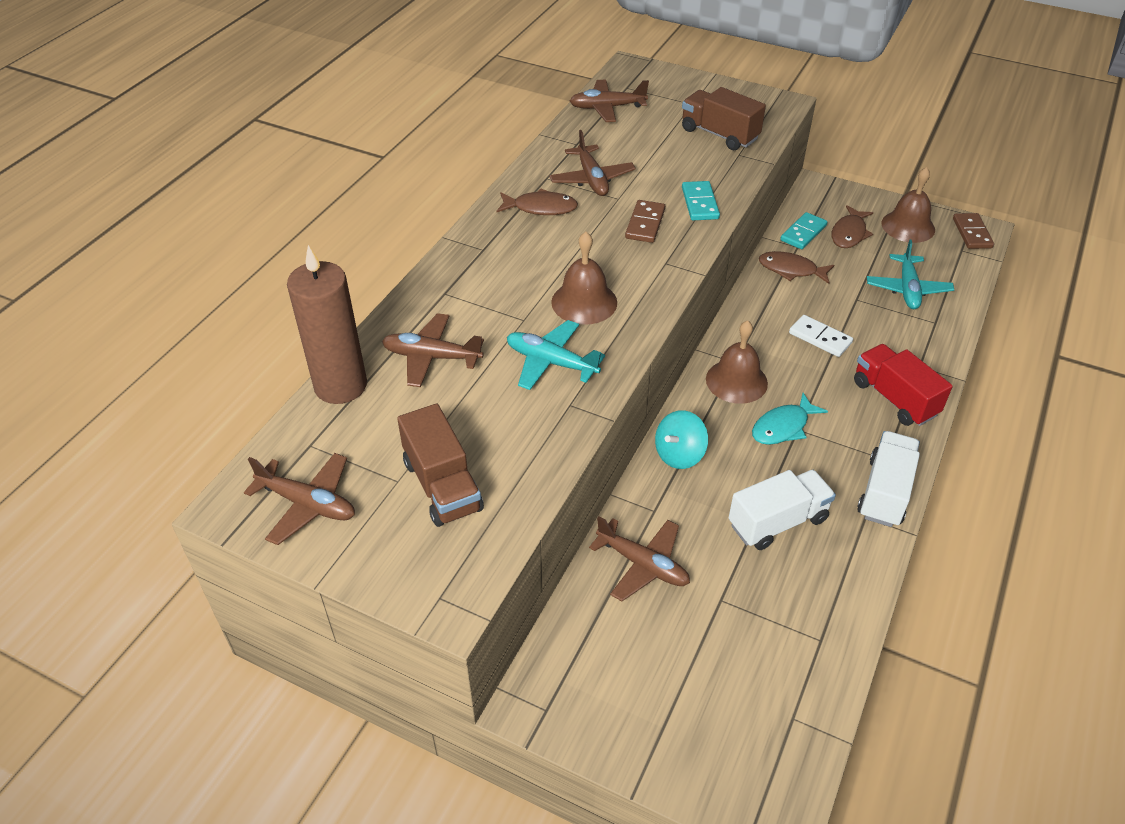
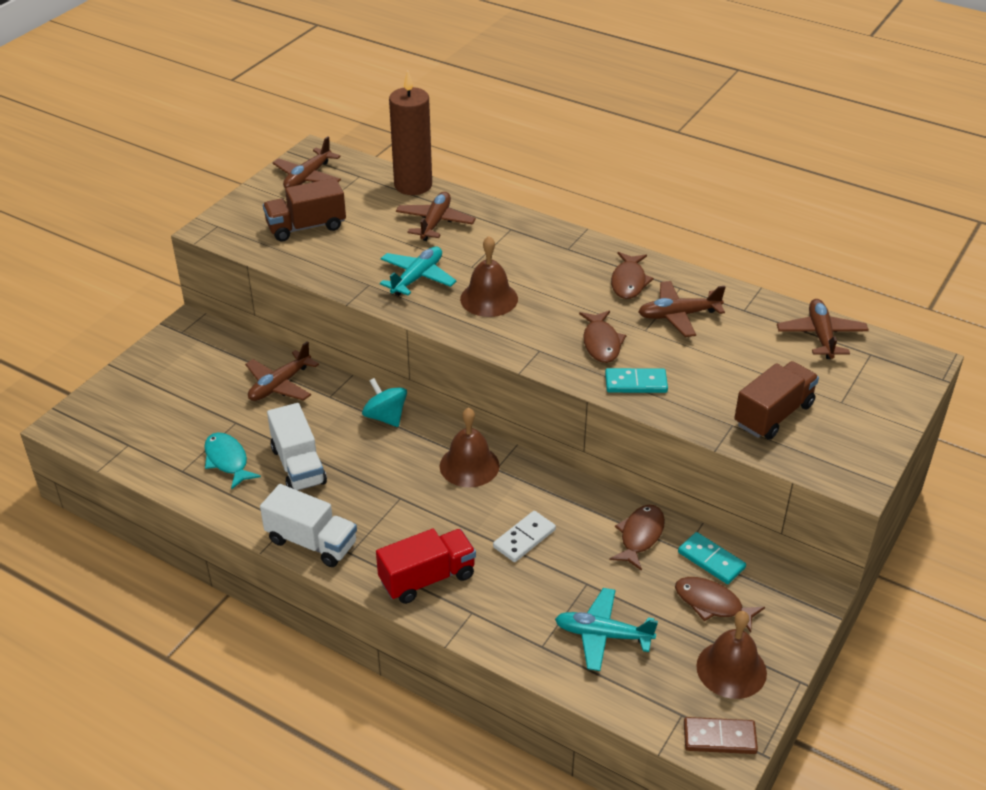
camera: 95 degrees right, 5 degrees down
(645, 224) = (601, 343): brown domino -> brown fish
(783, 427) = (404, 488): turquoise fish -> turquoise fish (227, 460)

